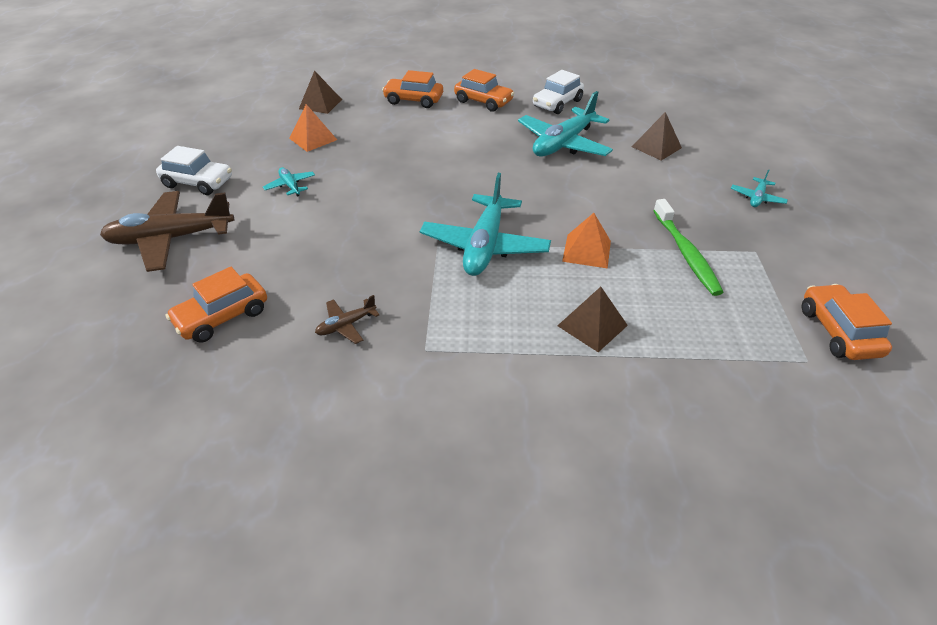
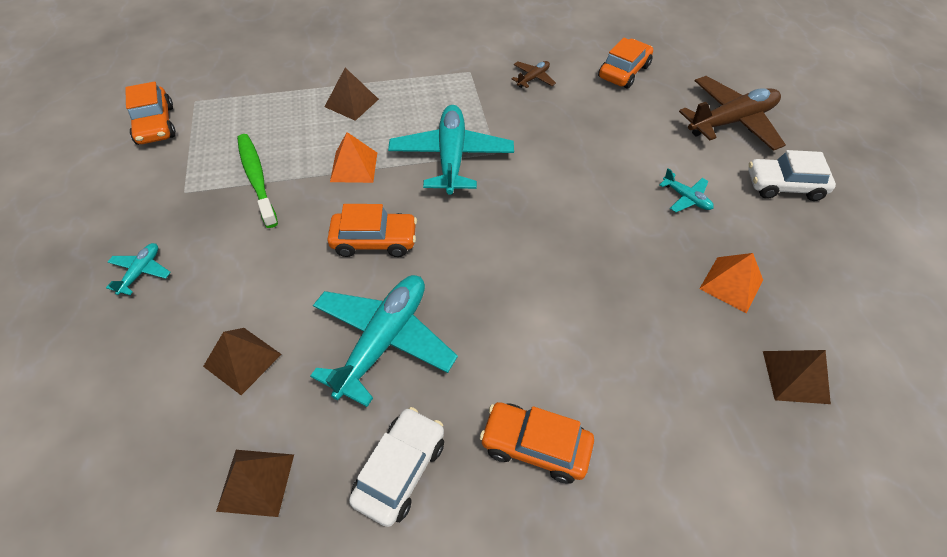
camera: 165 degrees right, 10 degrees up
(413, 100) = (656, 423): orange car -> orange car (374, 241)
(633, 108) = (256, 482): none -> brown pyramid

